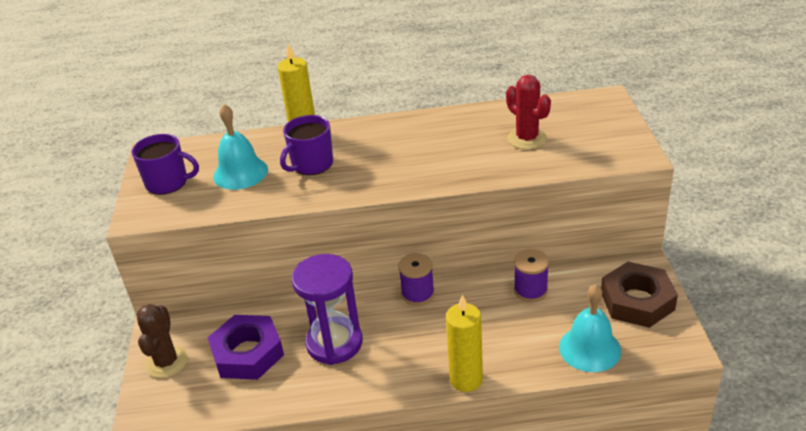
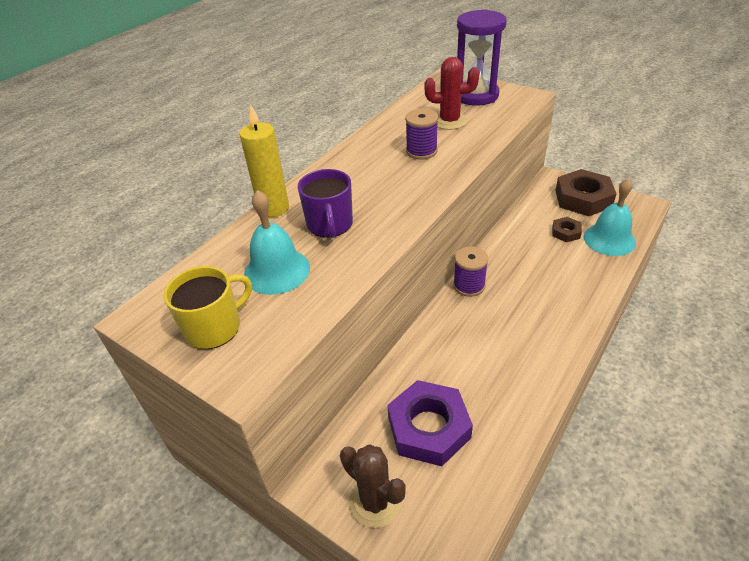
camera: 50 degrees left, 5 degrees up
(168, 182) = (214, 327): purple mug -> yellow mug
(334, 343) = (476, 362): purple hourglass -> purple hourglass (476, 95)
(466, 379) = (588, 310): yellow candle -> none
(530, 290) = (526, 233): purple spool -> purple spool (421, 151)
(564, 315) = (566, 232): none -> brown nut

